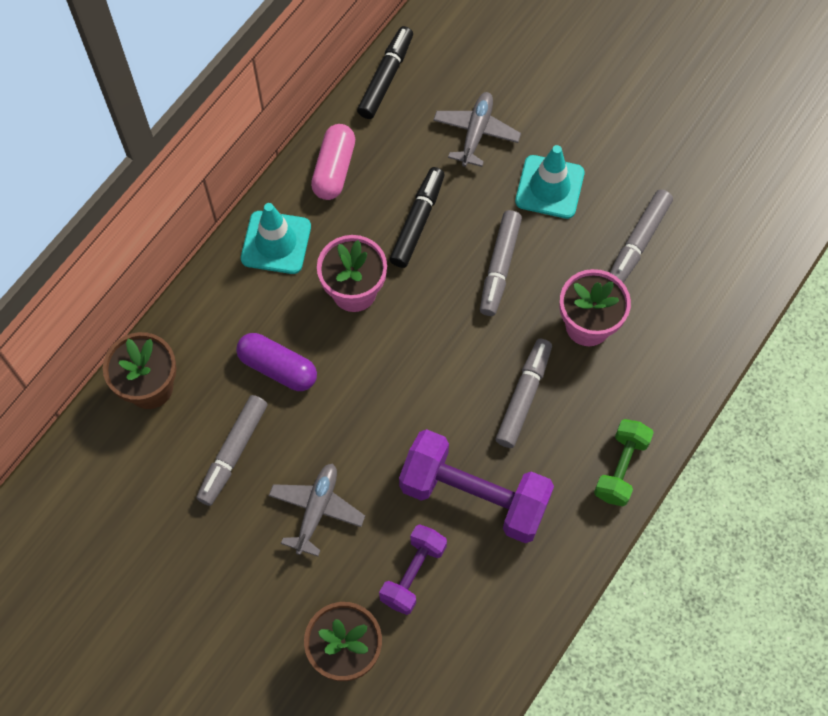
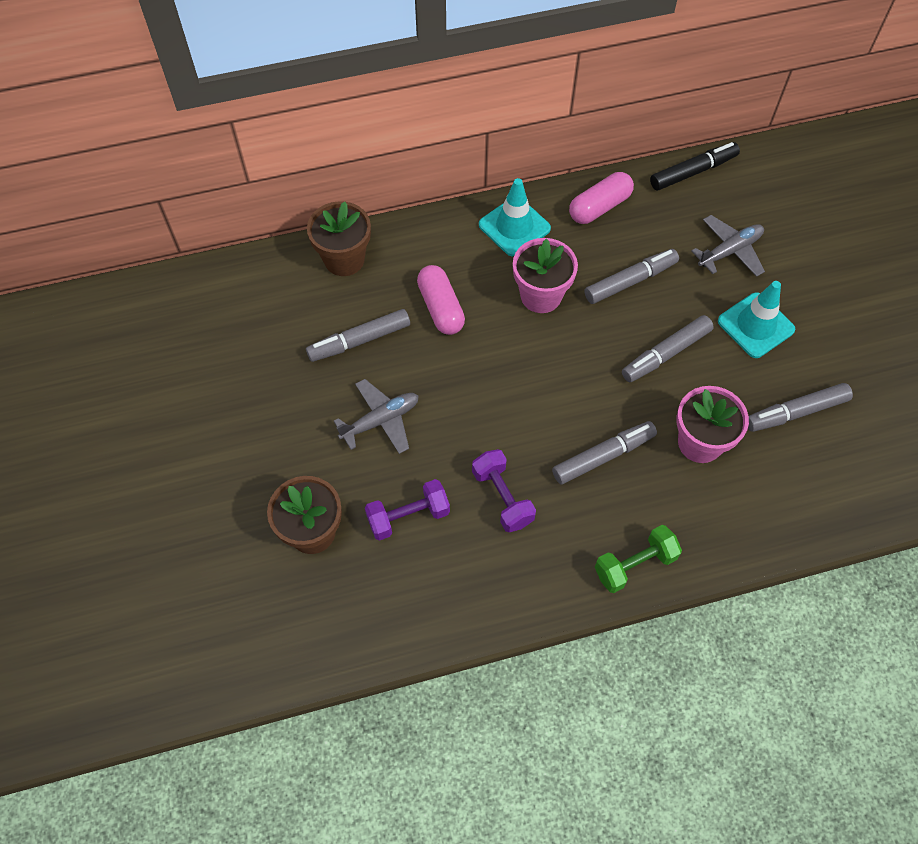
camera: 40 degrees right, 5 degrees down
(278, 368) = (440, 308): purple capsule -> pink capsule
(418, 221) = (630, 281): black marker -> grey marker
(474, 495) = (502, 497): purple dumbbell -> purple dumbbell, size x0.57

